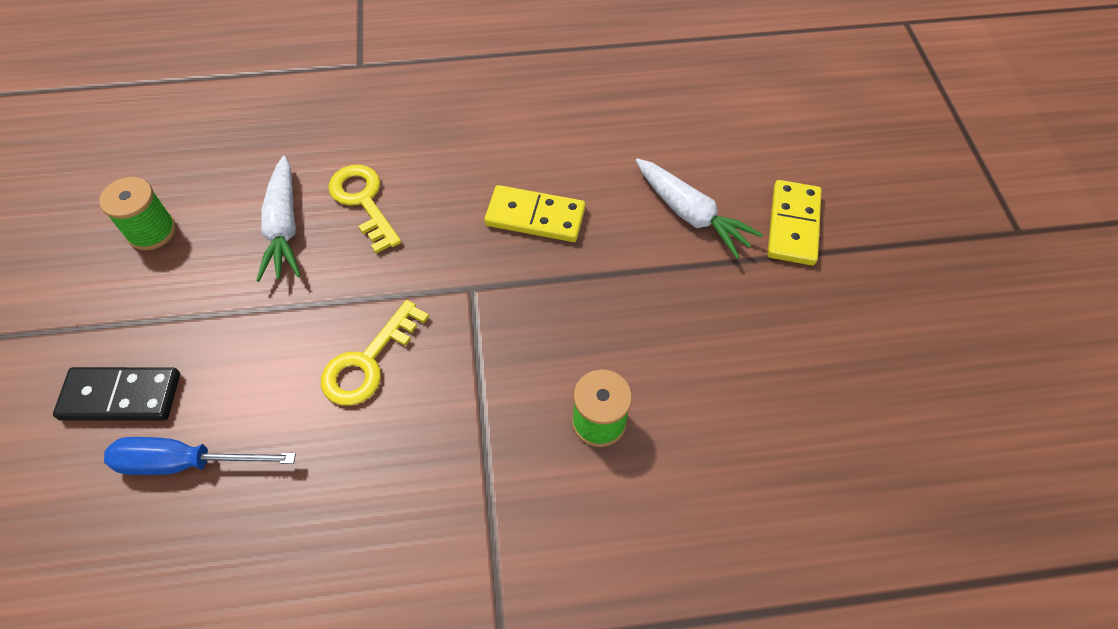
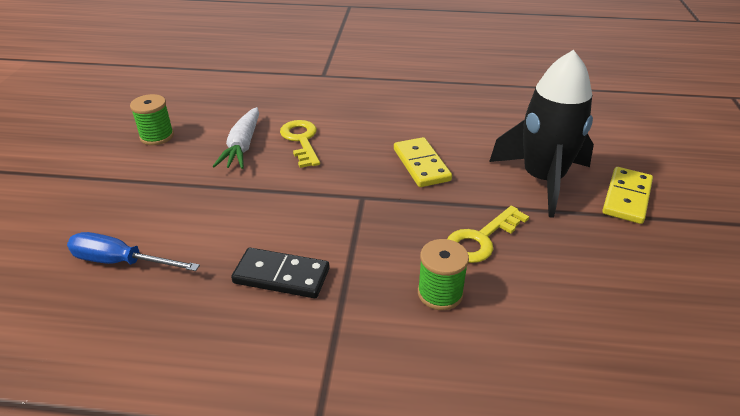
camera: 15 degrees right, 20 degrees down
(121, 396) = (96, 217): black domino -> black domino (281, 276)
(368, 361) = (273, 226): yellow key -> yellow key (481, 239)
(535, 216) = (421, 165): yellow domino -> yellow domino turned 45 degrees clockwise
(690, 214) = (542, 180): white carrot -> black rocket

